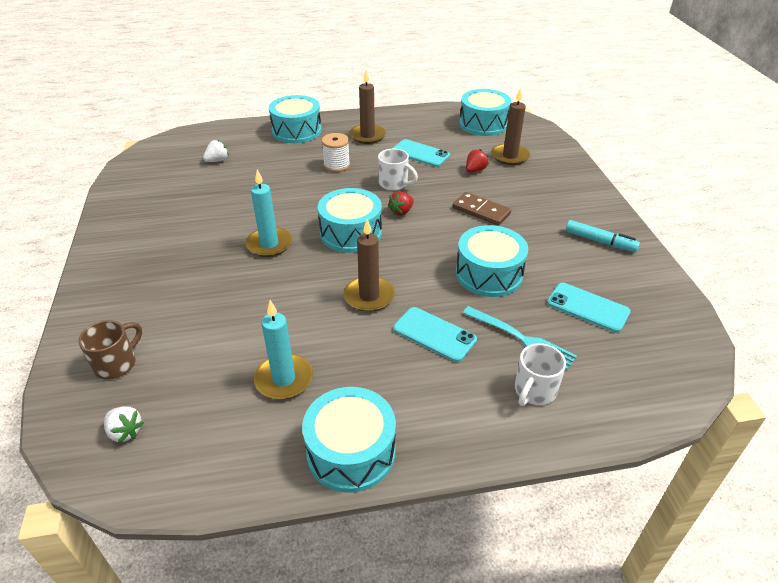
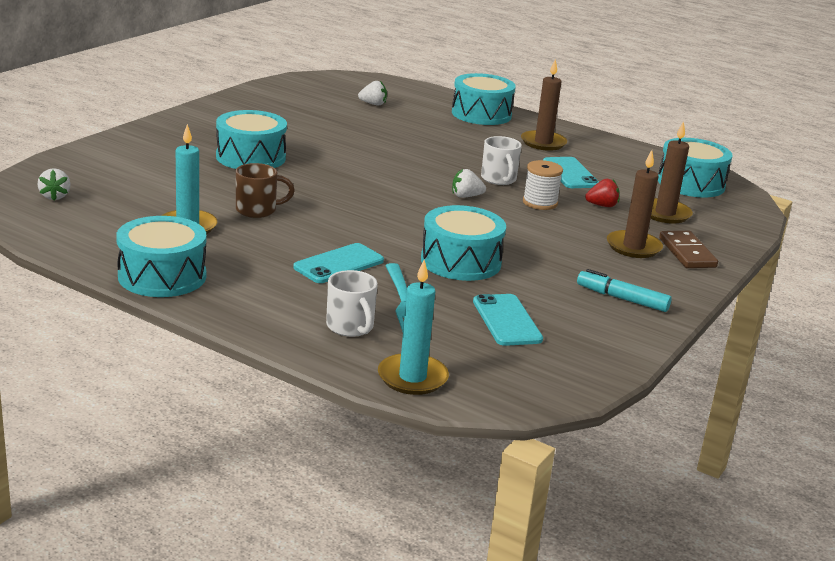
camera: 40 degrees right, 15 degrees down
(117, 364) = (103, 168): brown mug -> brown mug (257, 210)
(269, 244) = (315, 164): turquoise candle -> turquoise candle (412, 378)
(336, 165) = (470, 147): white spool -> white spool (540, 203)
(351, 233) = (394, 187): turquoise drum -> turquoise drum (251, 157)
(369, 296) = (332, 223): brown candle -> brown candle (633, 247)
(401, 212) = (466, 196): red strawberry -> white strawberry
(434, 334) = (339, 264): turquoise phone -> turquoise phone turned 60 degrees clockwise
(481, 211) = (544, 229): brown domino -> brown domino (687, 253)
(534, 391) = (350, 327): white mug -> white mug turned 105 degrees counterclockwise
(600, 241) = (622, 299): turquoise marker -> turquoise marker turned 135 degrees clockwise

